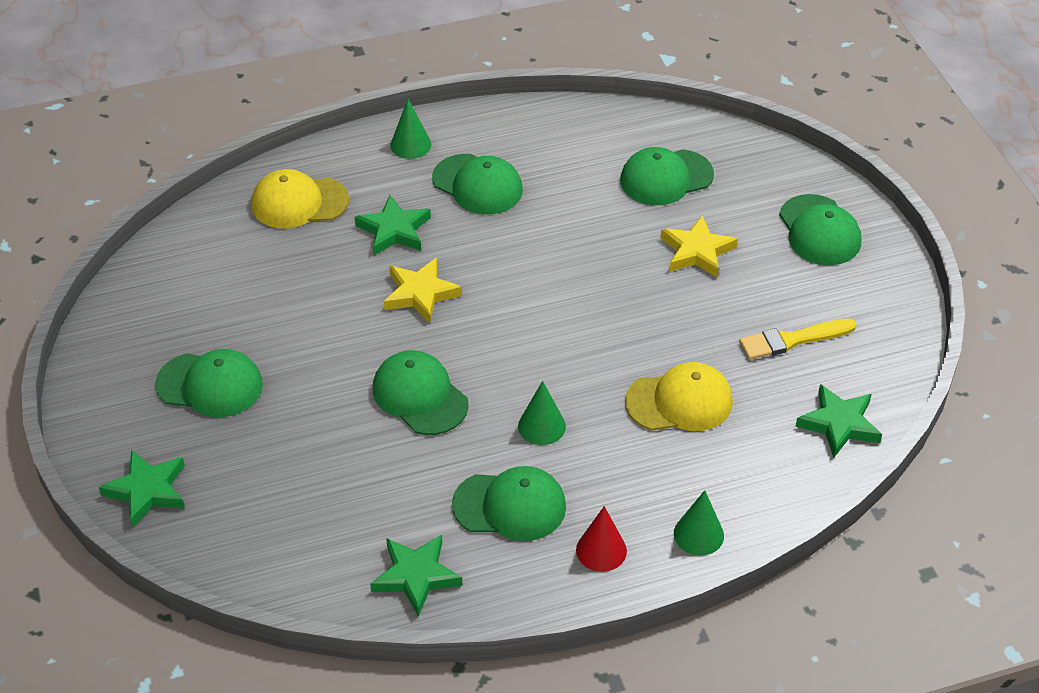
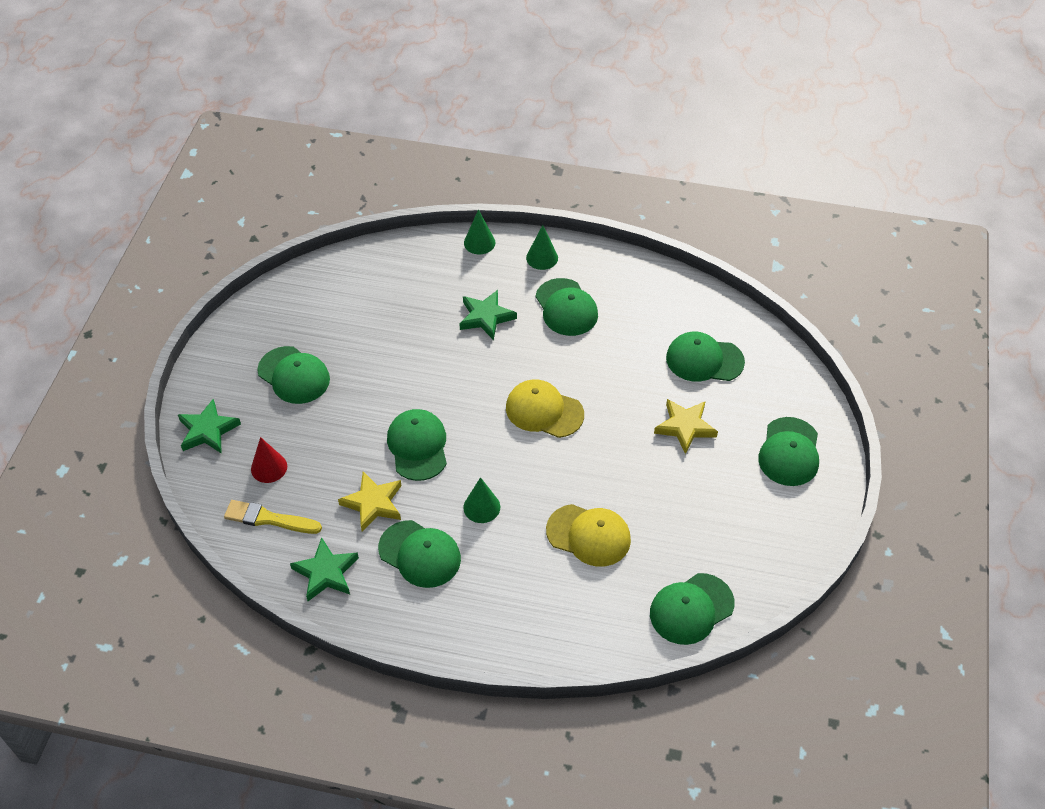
camera: 30 degrees right, 5 degrees up
(299, 202) = (438, 269): yellow cap -> yellow cap (544, 411)
(420, 293) = (470, 372): yellow star -> yellow star (373, 503)
(601, 550) = (456, 617): red cone -> red cone (269, 467)
(698, 534) = (530, 640): green cone -> green cone (479, 242)
(792, 340) = (705, 528): yellow brush -> yellow brush (268, 519)
(839, 424) = (691, 609): green star -> green cap

